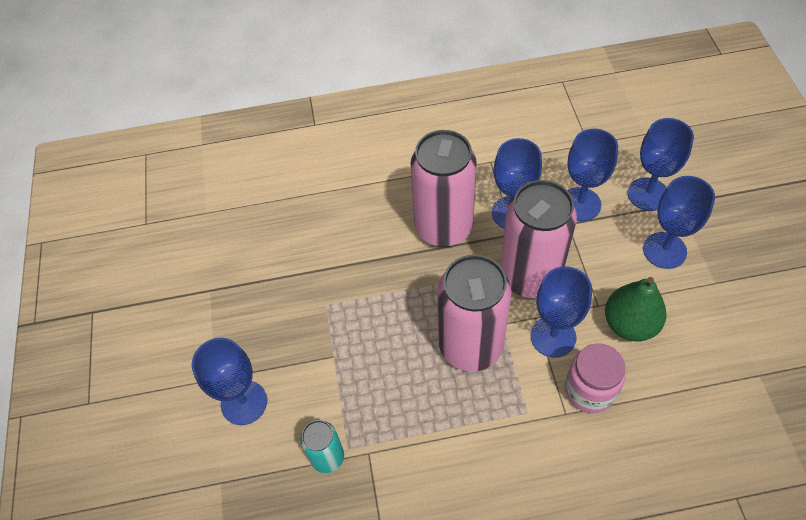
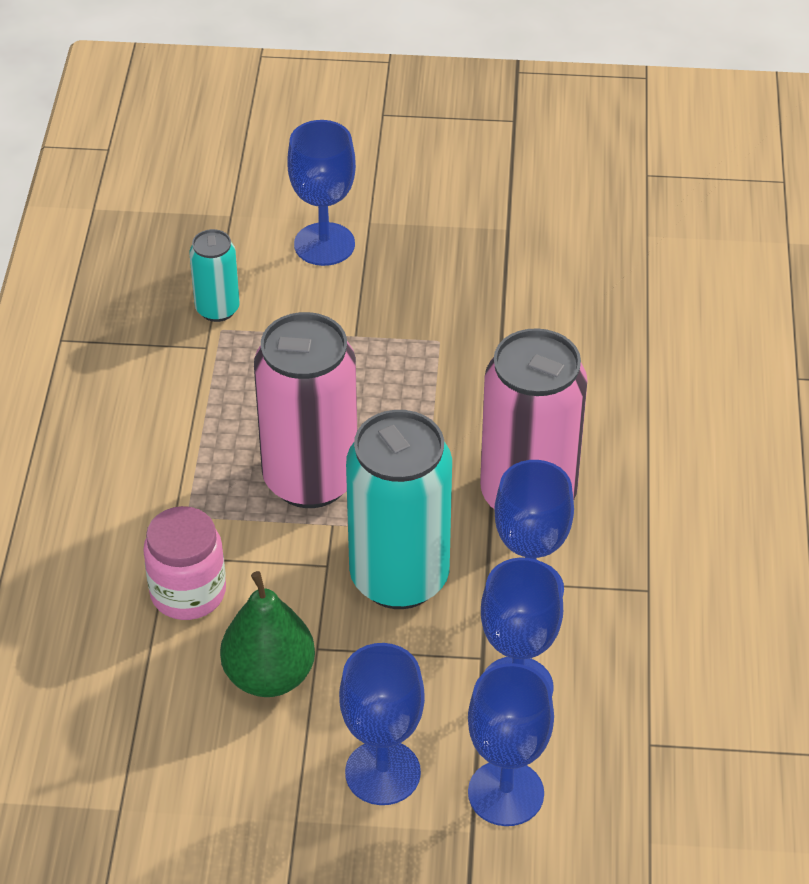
camera: 100 degrees right, 10 degrees down
(529, 276) = (399, 578): pink can -> turquoise can
(553, 336) = (287, 576): blue goblet -> none

